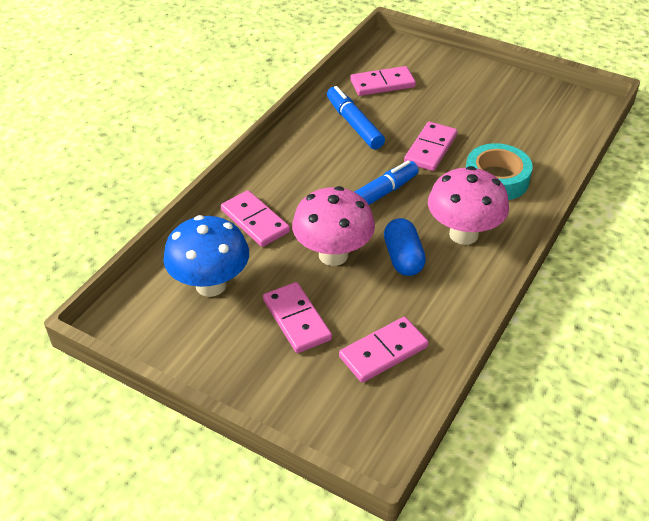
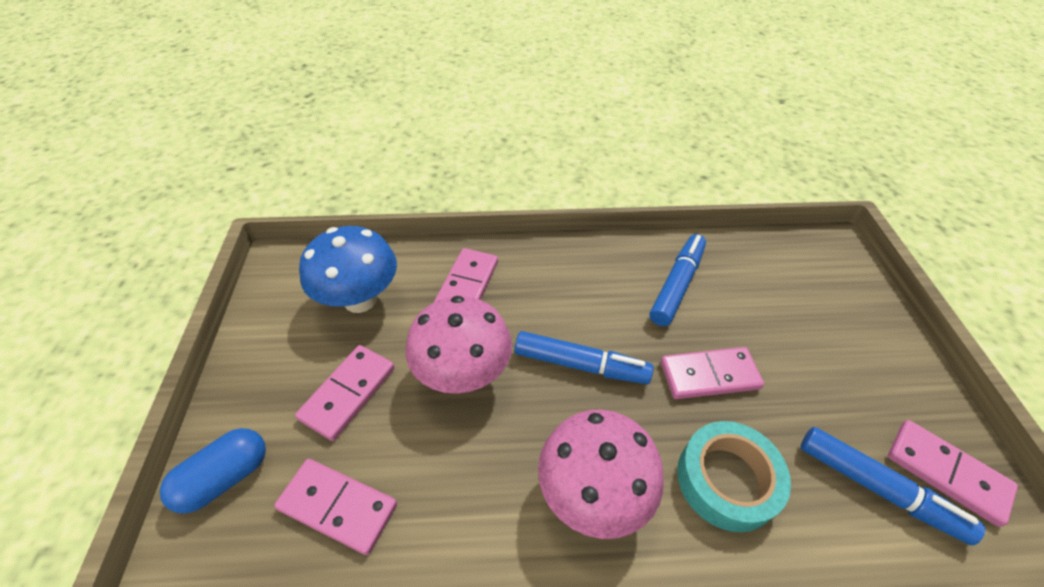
camera: 55 degrees right, 5 degrees up
(382, 84) = (766, 274): pink domino -> pink domino (946, 472)
(403, 258) = (503, 445): blue capsule -> blue capsule (225, 477)
(541, 131) = (877, 488): none -> blue marker

